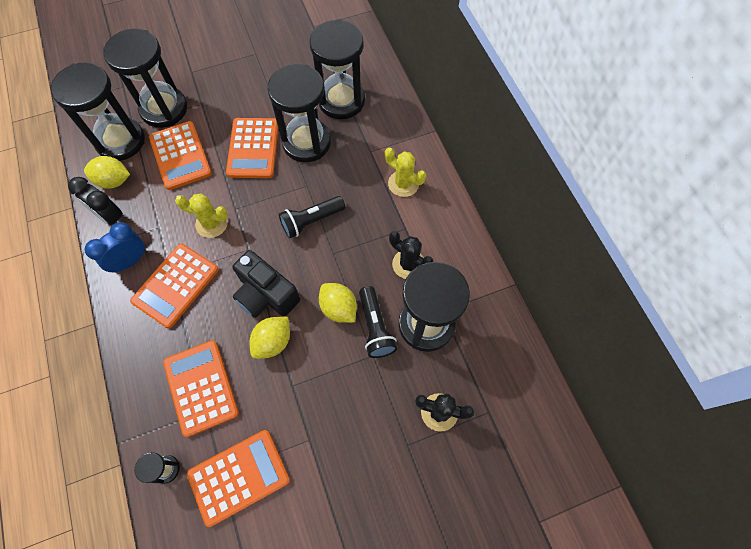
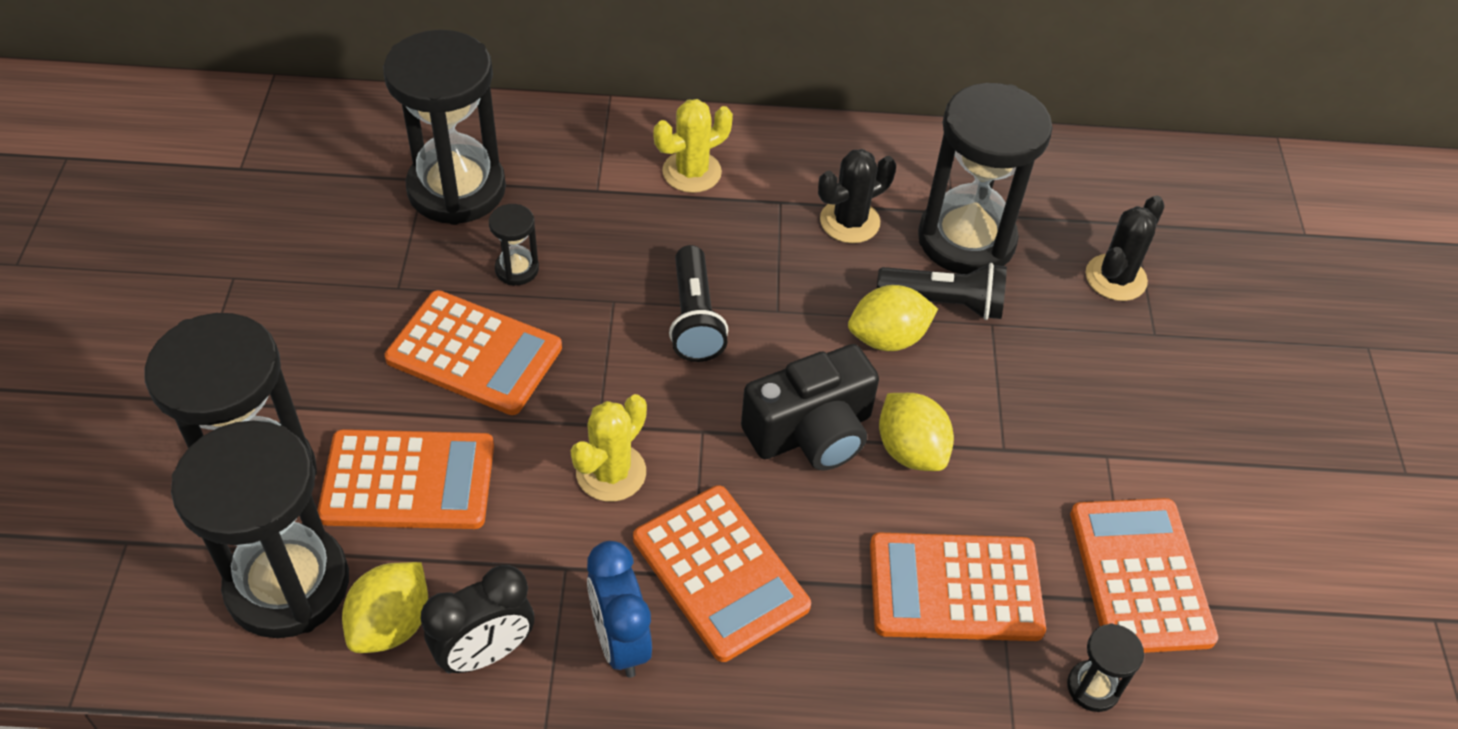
camera: 70 degrees left, 15 degrees down
(306, 142) = (517, 269): black hourglass -> black hourglass, size x0.43

